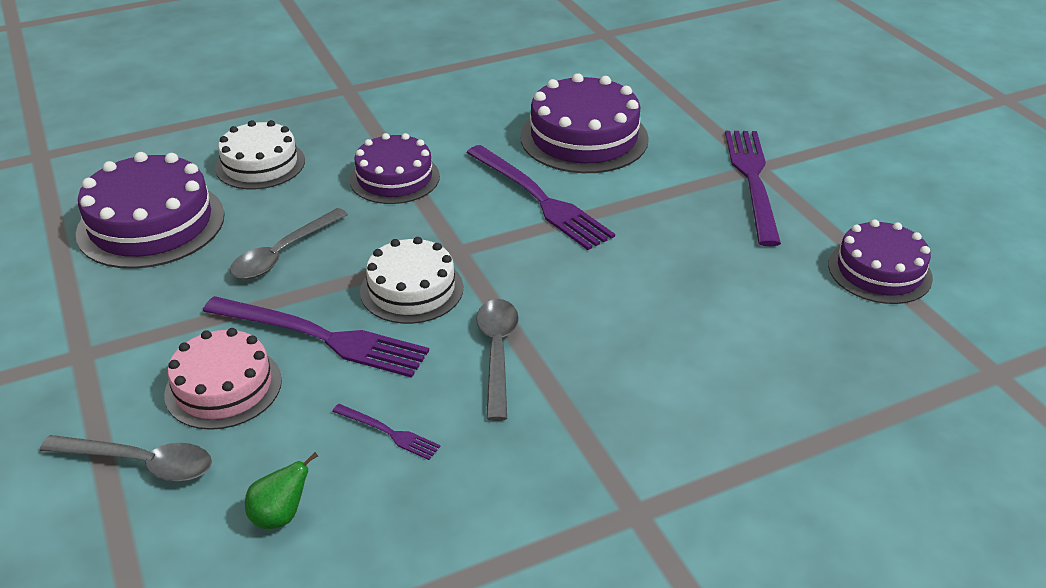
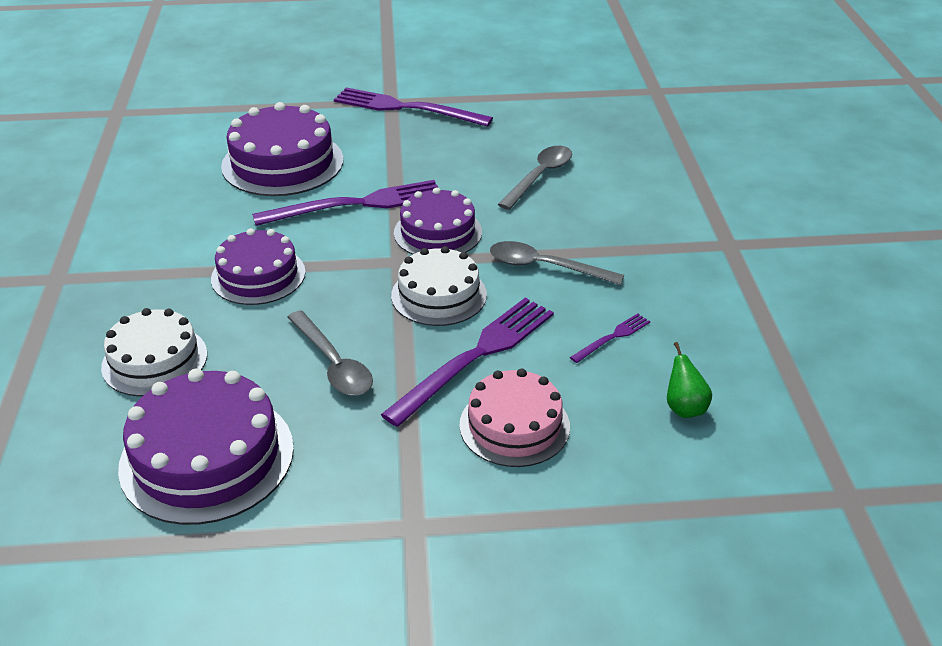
camera: 70 degrees left, 0 degrees up
(140, 463) = (594, 489): grey spoon -> grey spoon (539, 177)
(879, 271) = (542, 95): purple cake -> purple cake (438, 232)

